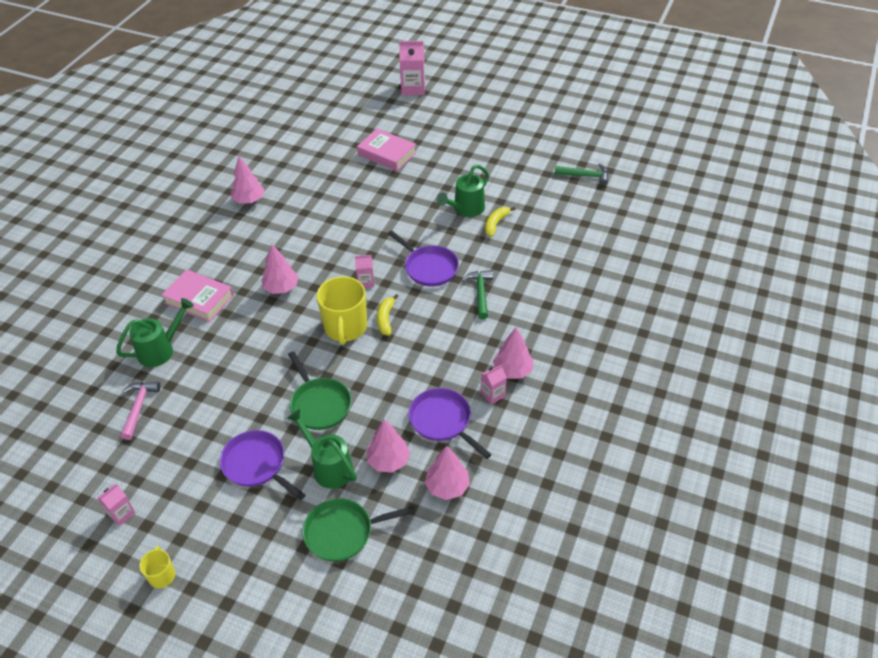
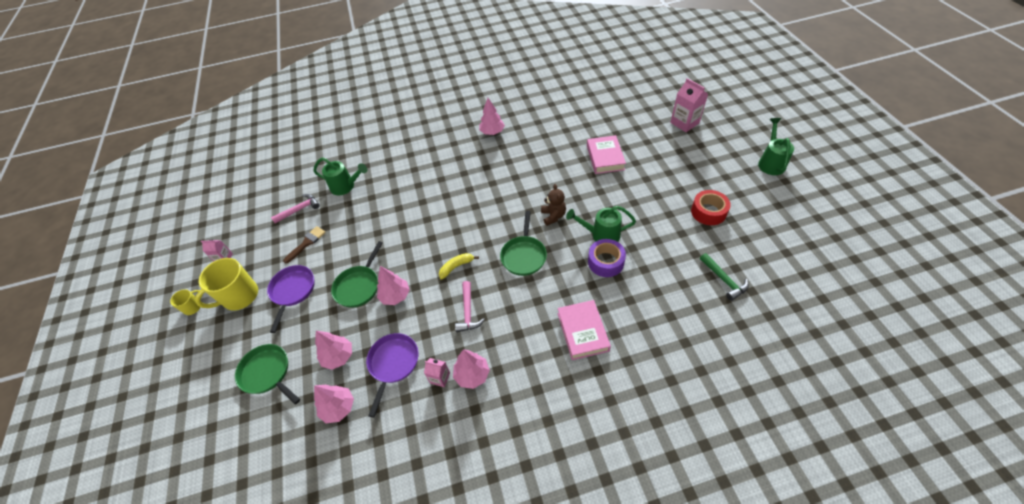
camera: 55 degrees right, 5 degrees up
(199, 299) = (395, 172): pink book -> pink book (582, 332)
(201, 422) = (307, 243): none -> brown brush
(281, 288) = (436, 199): pink tree -> pink tree (395, 296)
(328, 466) = (313, 327): green watering can -> green watering can (771, 162)
(345, 327) = (431, 252): yellow mug -> yellow mug (240, 296)
(366, 282) = (479, 233): pink carton -> none
(409, 224) = (553, 216): none -> brown teddy bear
(429, 267) = (524, 255): purple pan -> green pan
(445, 338) = (468, 311): none -> pink hammer
(480, 293) = (529, 302): green hammer -> none
(496, 224) = (605, 262): yellow banana -> purple tape
(517, 140) = (708, 212): none -> red tape

